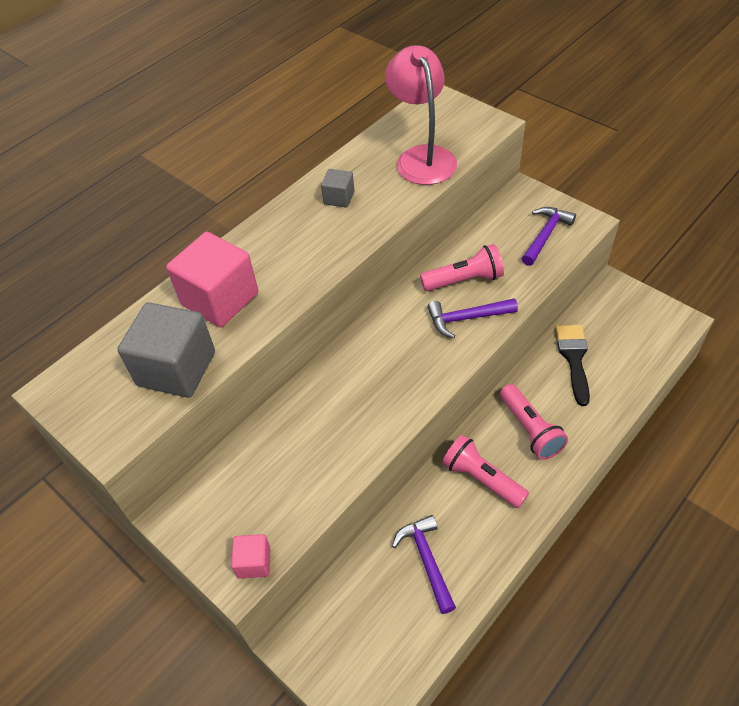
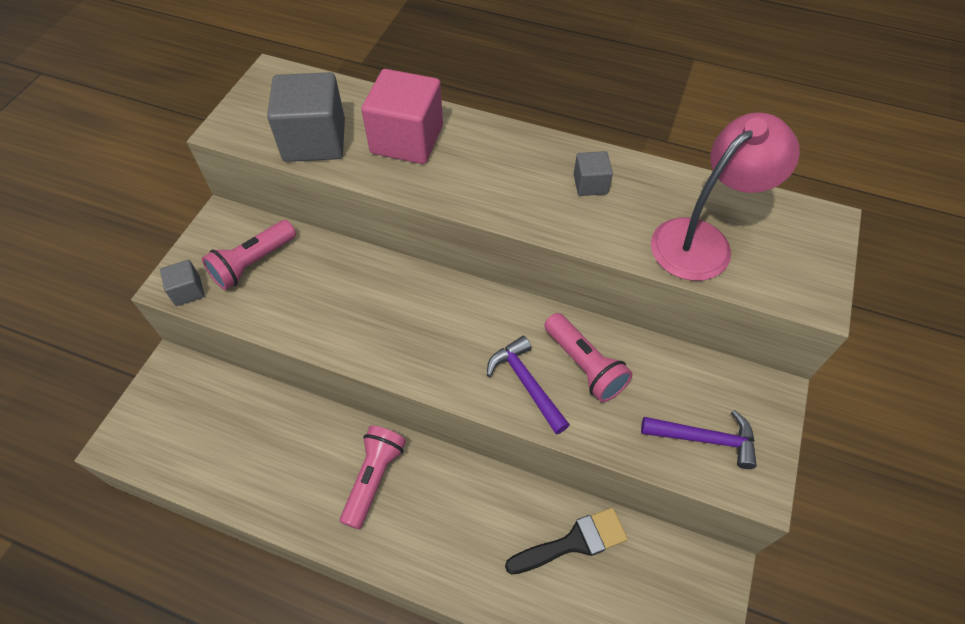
camera: 65 degrees right, 5 degrees up
(254, 562) = (188, 291): pink cube -> grey cube
(426, 560) = (269, 451): purple hammer -> none
(530, 429) = (452, 514): pink flashlight -> pink flashlight (253, 263)

